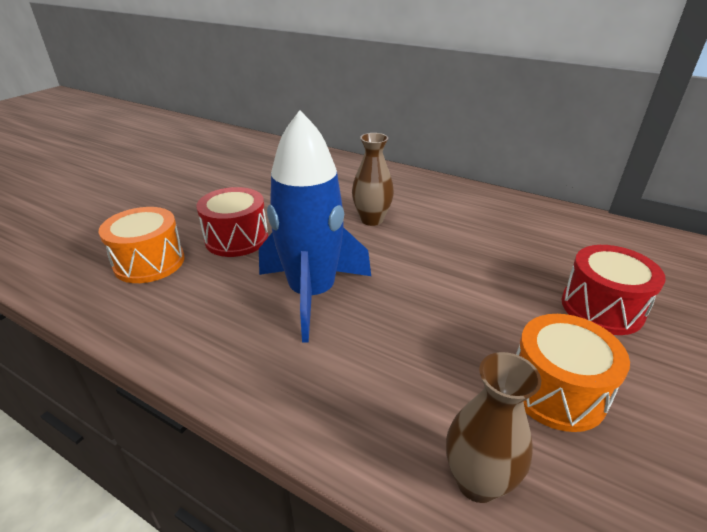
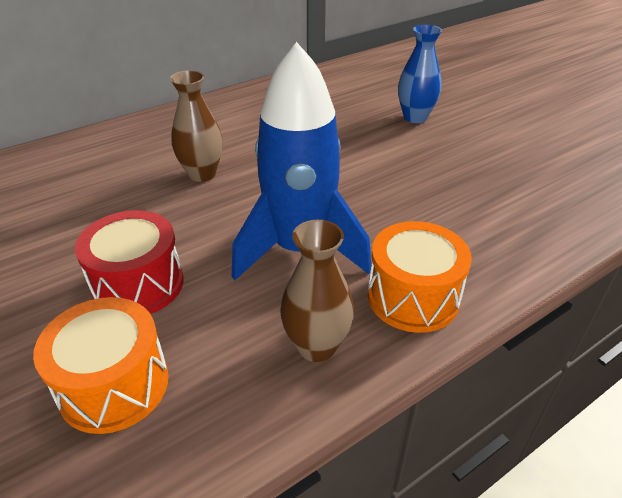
camera: 65 degrees left, 5 degrees up
(477, 481) = (546, 228): brown vase -> brown vase (316, 346)
(556, 391) = (483, 168): orange drum -> orange drum (413, 297)
(601, 308) = (415, 117): red drum -> blue vase

